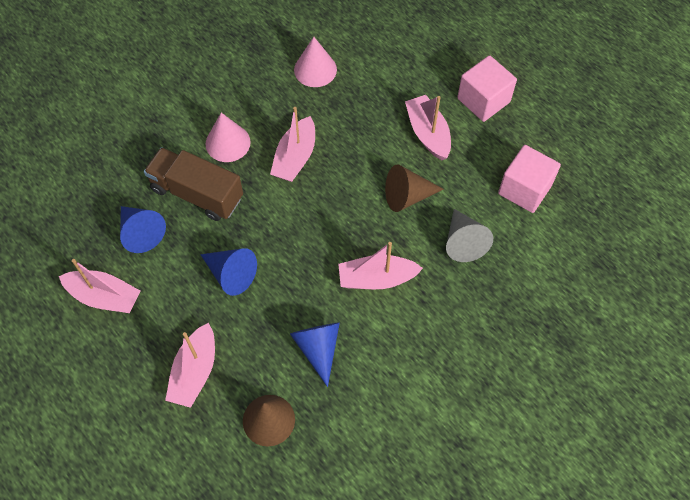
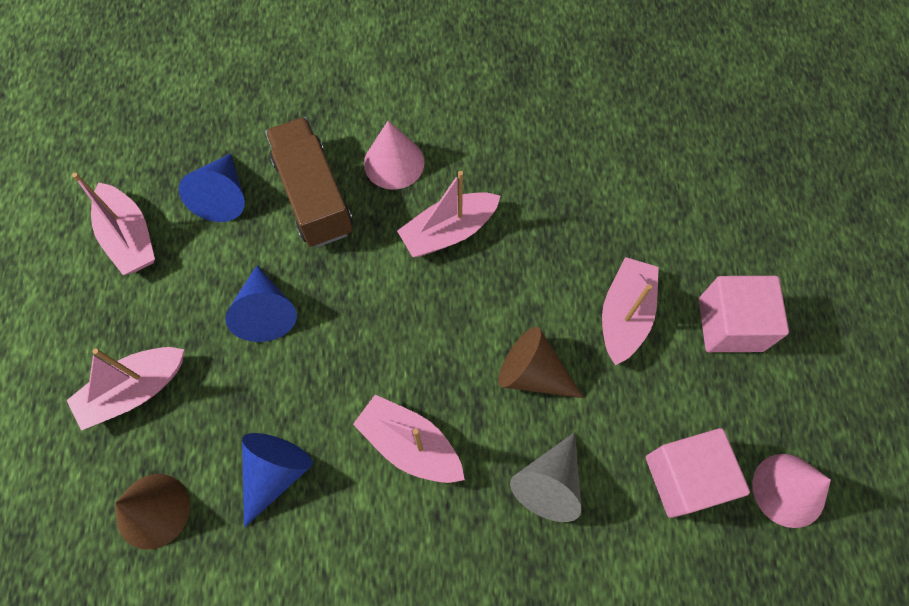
camera: 40 degrees right, 5 degrees up
(315, 69) = (560, 146): pink cone -> pink cone (788, 490)

